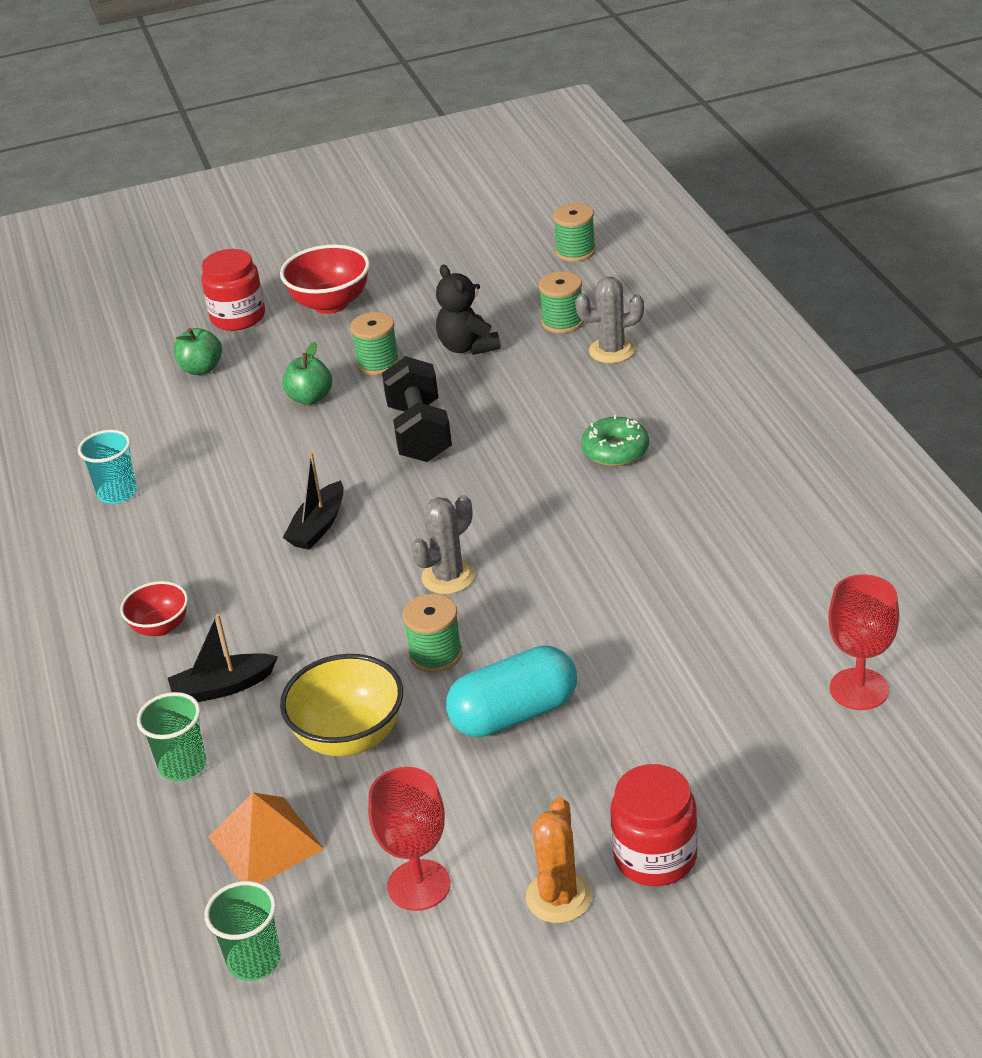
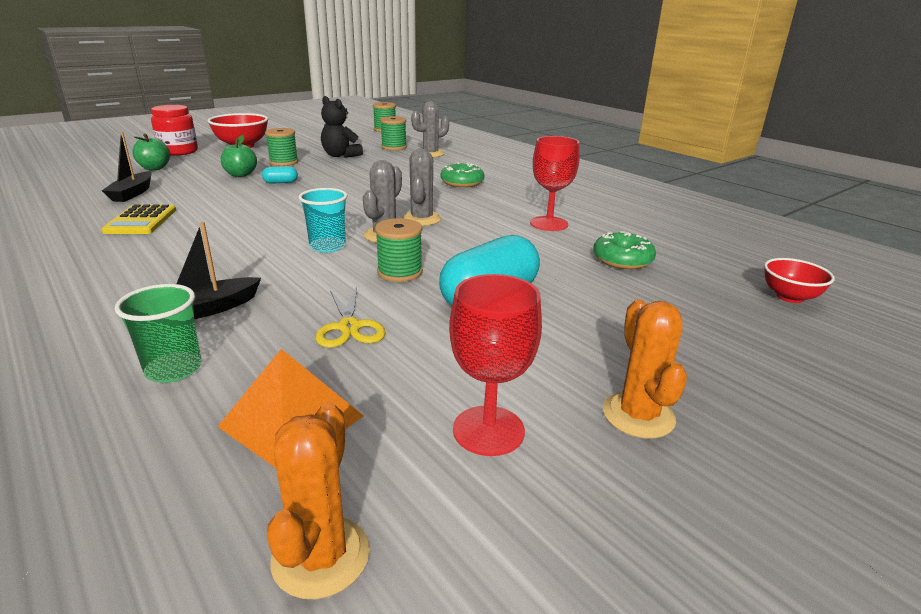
camera: 25 degrees left, 10 degrees down
(117, 493) = (88, 217): turquoise cup -> turquoise cup (327, 246)
(160, 627) = (135, 280): red bowl -> red bowl (789, 297)
(174, 508) = (141, 221): none -> yellow calculator
(254, 960) = (321, 556): green cup -> orange cactus
(318, 526) = (268, 221): black boat -> black boat (132, 193)
(349, 737) = (349, 327): yellow bowl -> yellow scissors
(358, 426) = (281, 182): none -> turquoise capsule
(419, 433) = (326, 183): black dumbbell -> none
(511, 544) = (421, 219): none -> grey cactus
(655, 857) = (692, 370): red jar -> none
(720, 670) = (622, 260): none -> green donut
(859, 689) = (723, 259): red goblet -> red goblet (549, 224)

